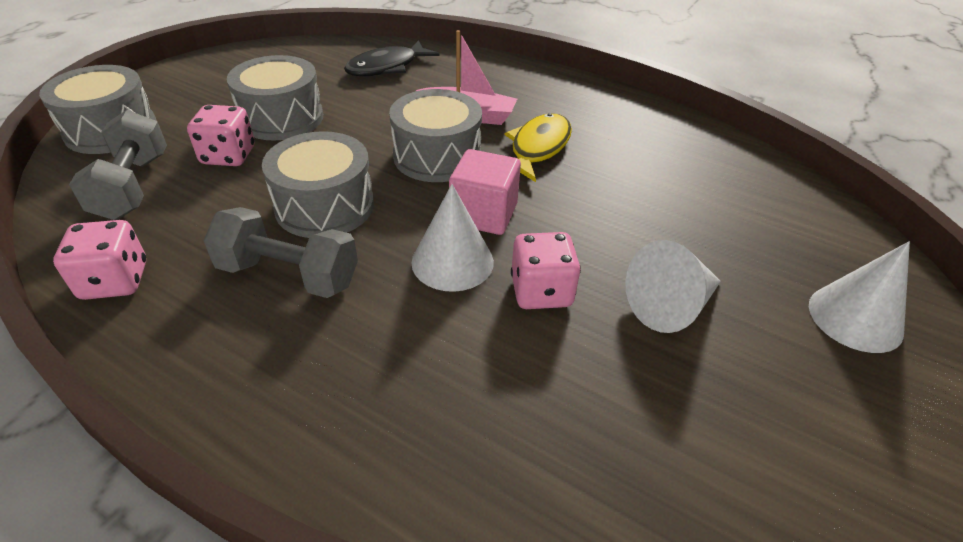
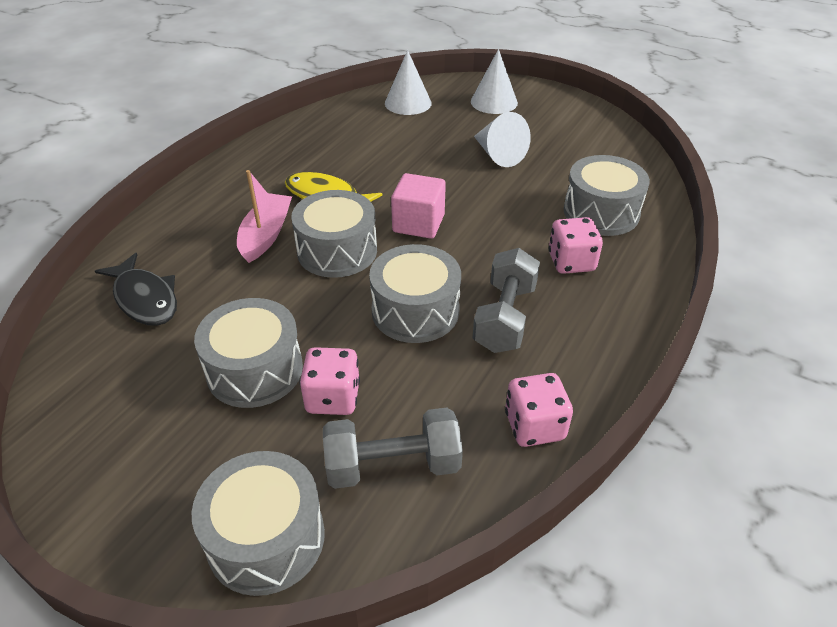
camera: 90 degrees left, 0 degrees up
(452, 261) = (474, 237): white cone -> white cone (408, 103)
(510, 425) = (601, 212): none -> grey drum
(541, 291) = (496, 199): pink dice -> pink dice (571, 262)

